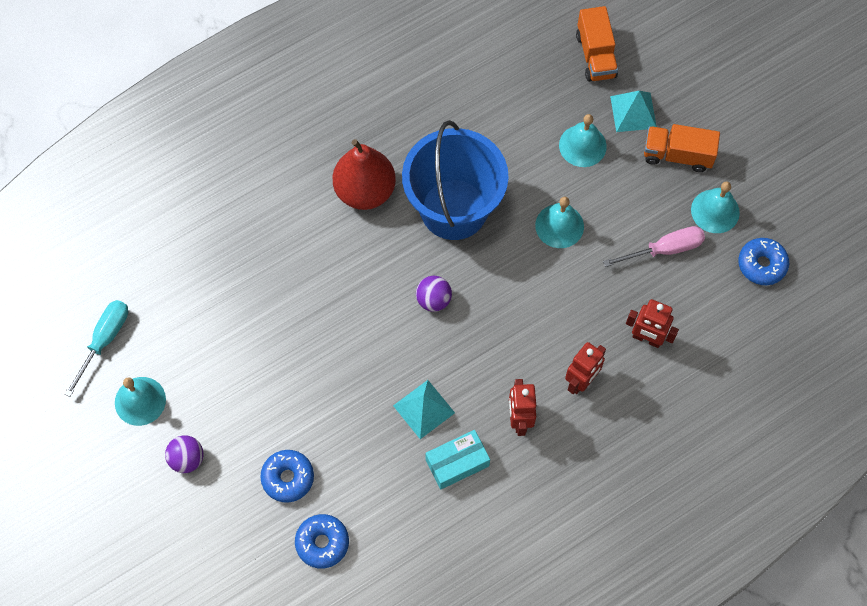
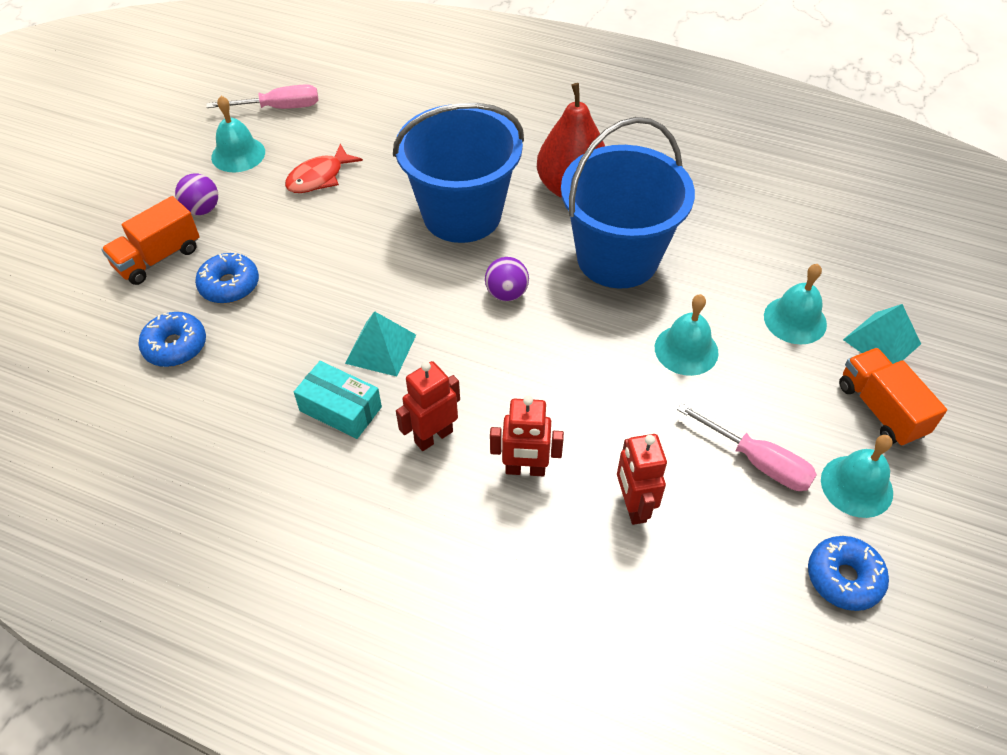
camera: 55 degrees right, 15 degrees down
(104, 340) = (279, 108): turquoise screwdriver -> pink screwdriver
(216, 355) = (319, 177): none -> red fish
(335, 280) = (462, 214): none -> blue bucket
(595, 55) = (903, 276): orange truck -> orange truck (158, 258)

